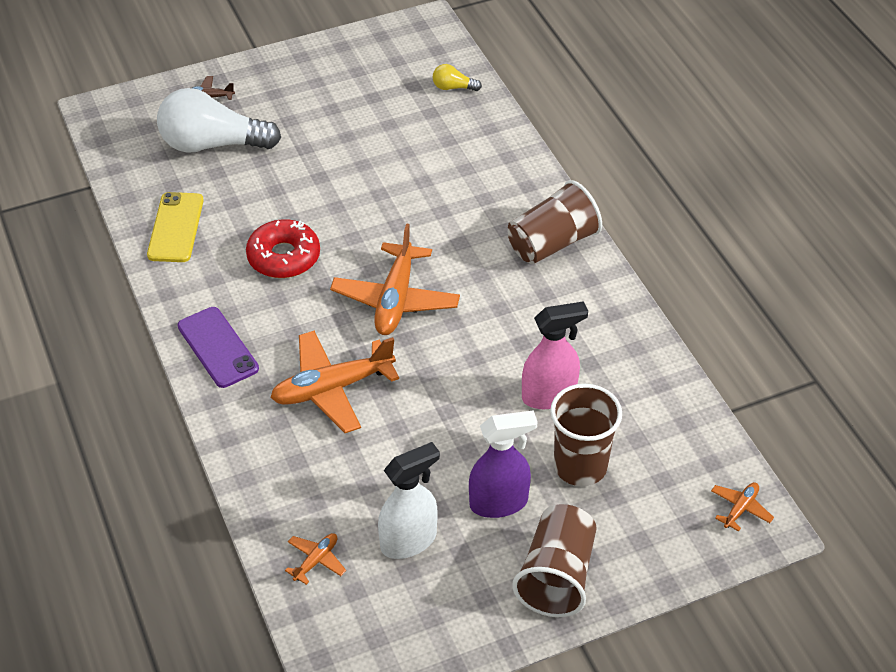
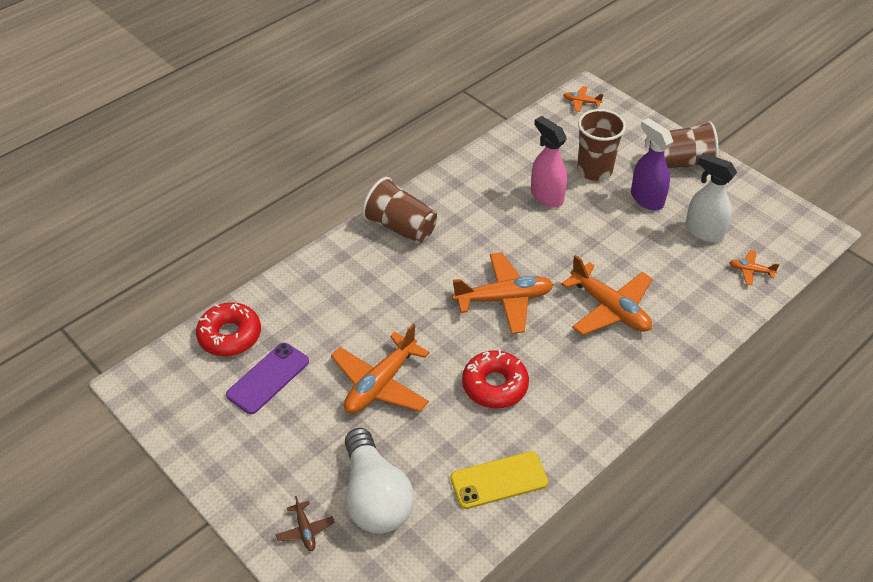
camera: 110 degrees left, 0 degrees up
(218, 347) = (614, 393): purple phone -> purple phone (268, 378)
(334, 176) = (380, 384): none -> orange plane
(453, 87) = (230, 335): yellow light bulb -> red donut

